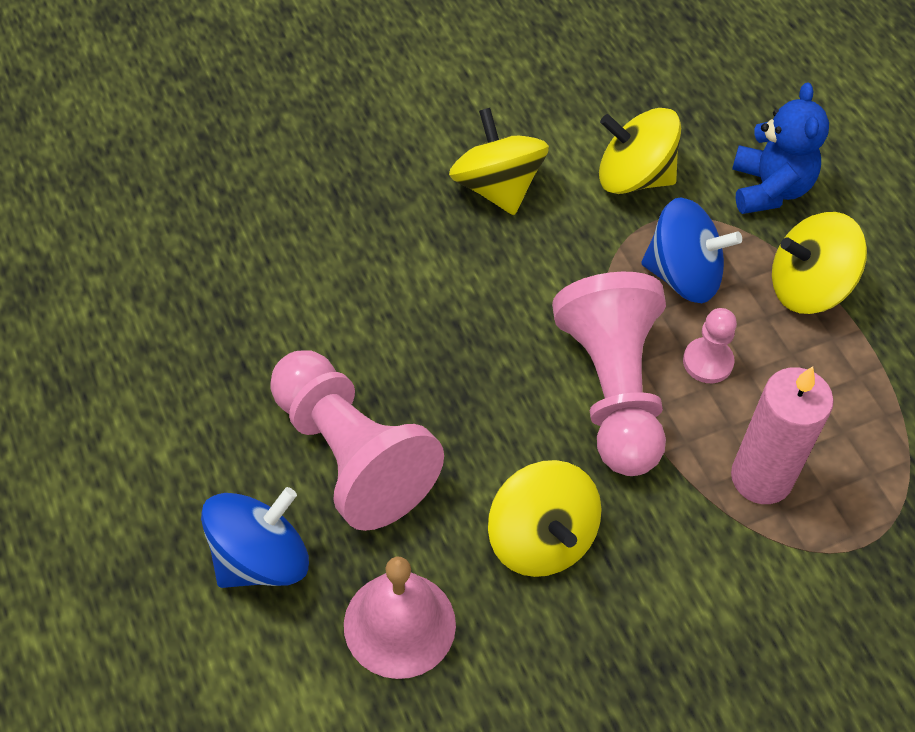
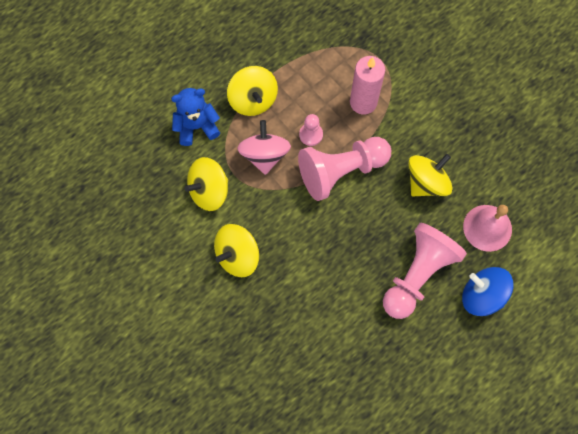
camera: 105 degrees left, 15 degrees up
(634, 177) = (209, 191): yellow spinning top -> yellow spinning top turned 60 degrees clockwise
(683, 275) = (264, 155): blue spinning top -> pink spinning top

